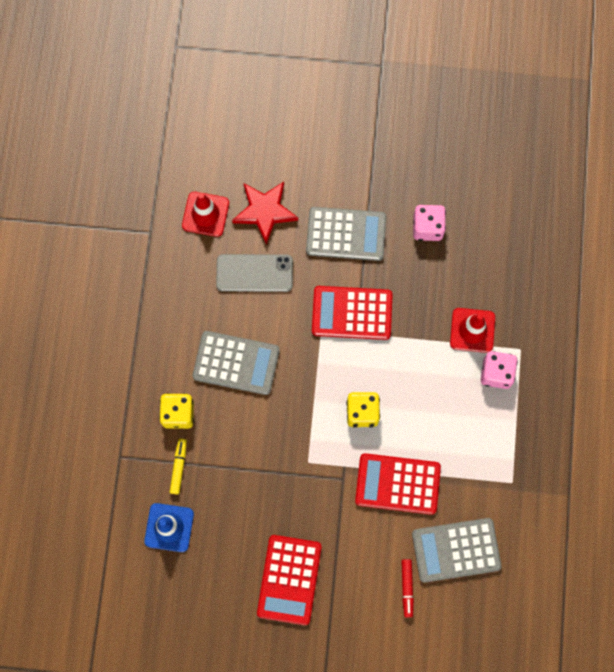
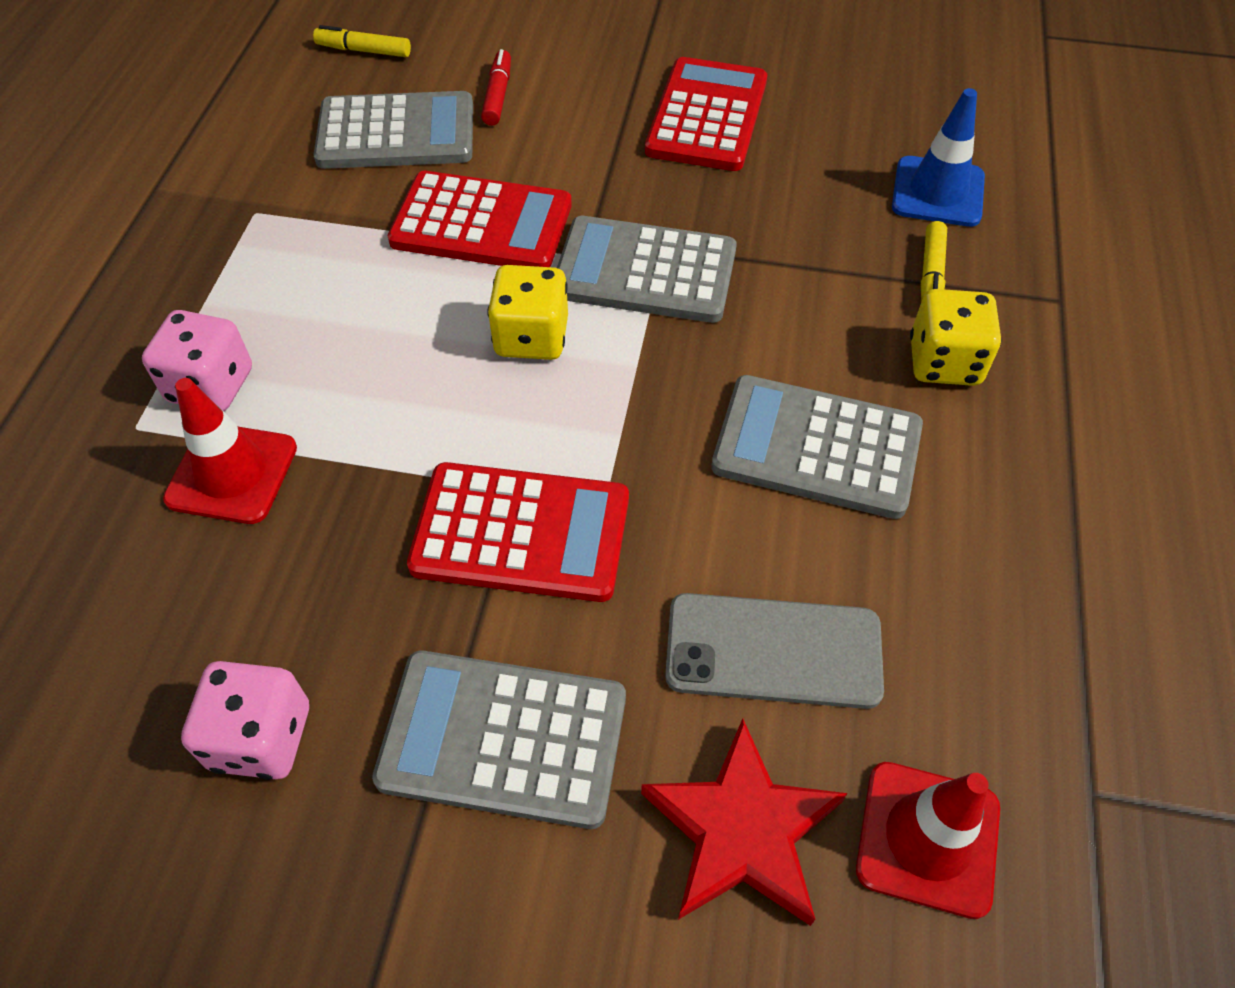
camera: 175 degrees left, 20 degrees down
(314, 458) = (645, 271): none -> grey calculator
(492, 623) = (364, 50): none -> yellow marker

